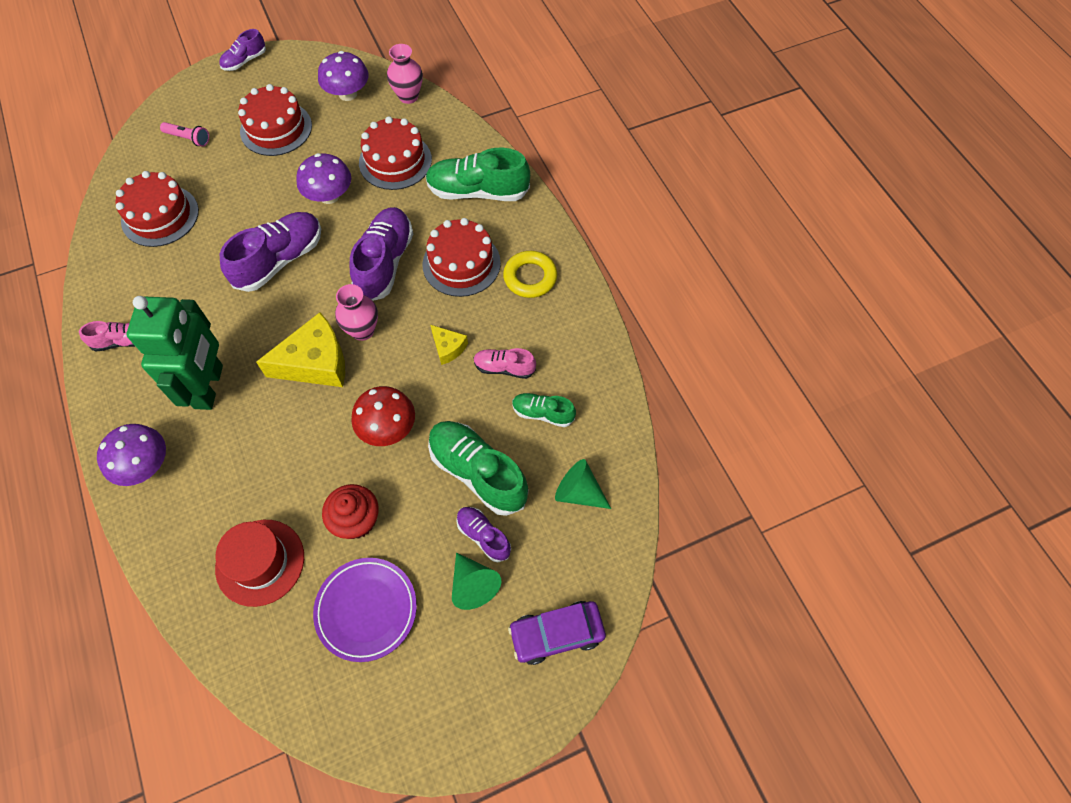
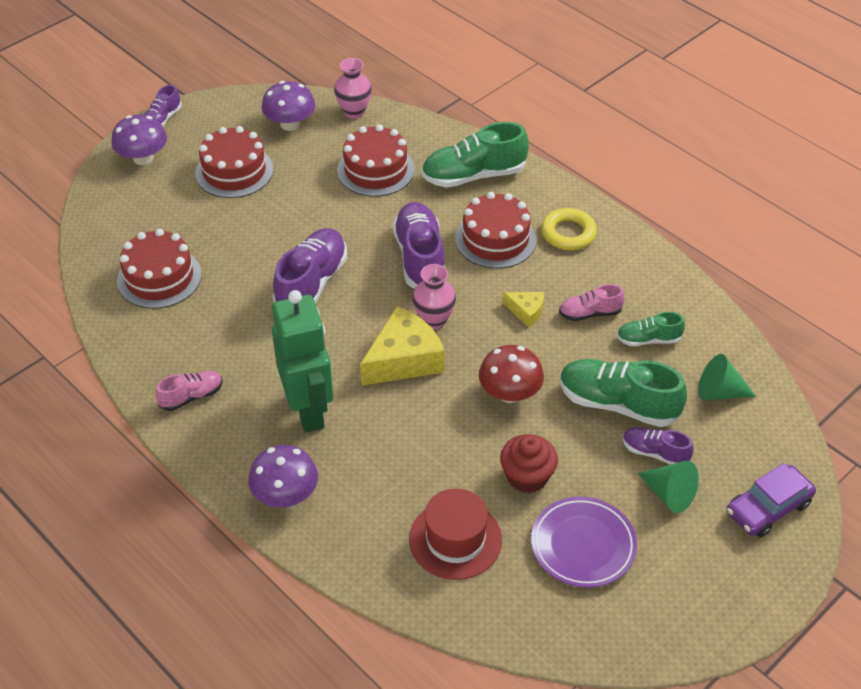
camera: 20 degrees left, 15 degrees down
(188, 138) = (145, 202): pink flashlight -> none
(329, 196) = (327, 216): purple mushroom -> purple mushroom (143, 158)

